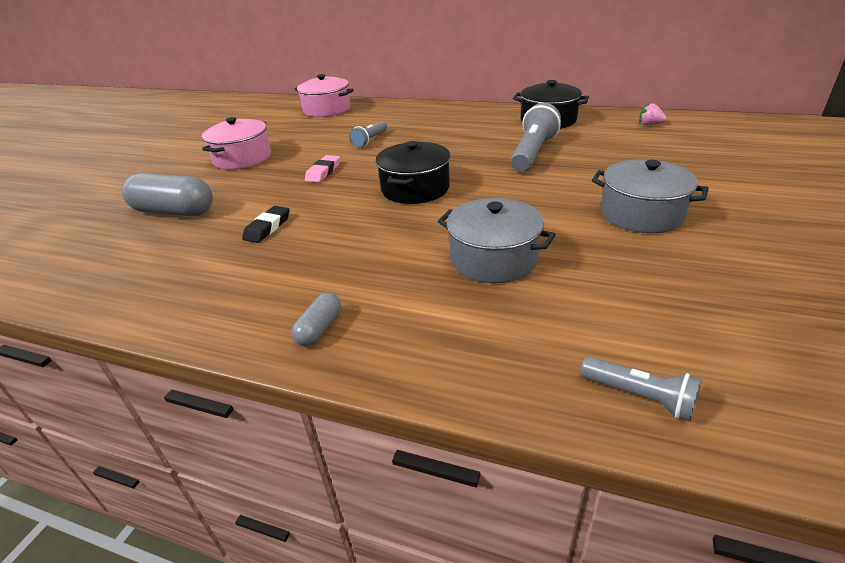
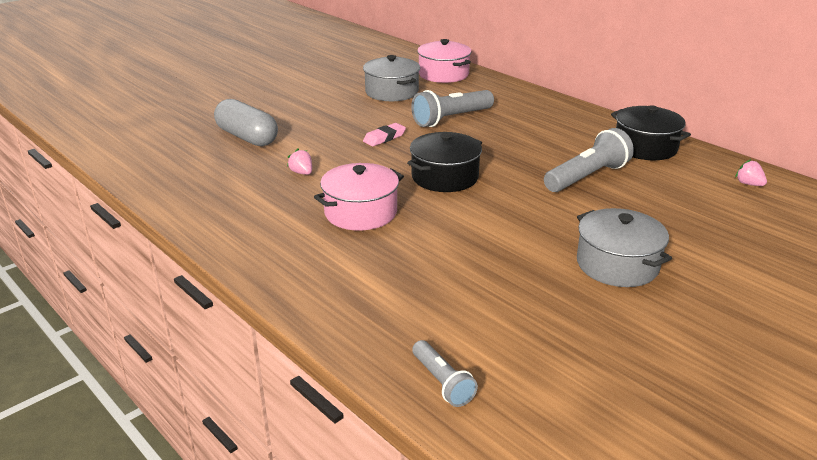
camera: 25 degrees right, 5 degrees down
(242, 158) = (331, 104): pink pot -> pink pot (360, 212)
(267, 228) = (302, 173): black eraser -> pink strawberry
(319, 328) = (276, 259): grey capsule -> none
(370, 140) = (451, 119): grey flashlight -> grey flashlight, size x1.74
(493, 258) = (446, 255): grey pot -> grey pot (391, 92)

